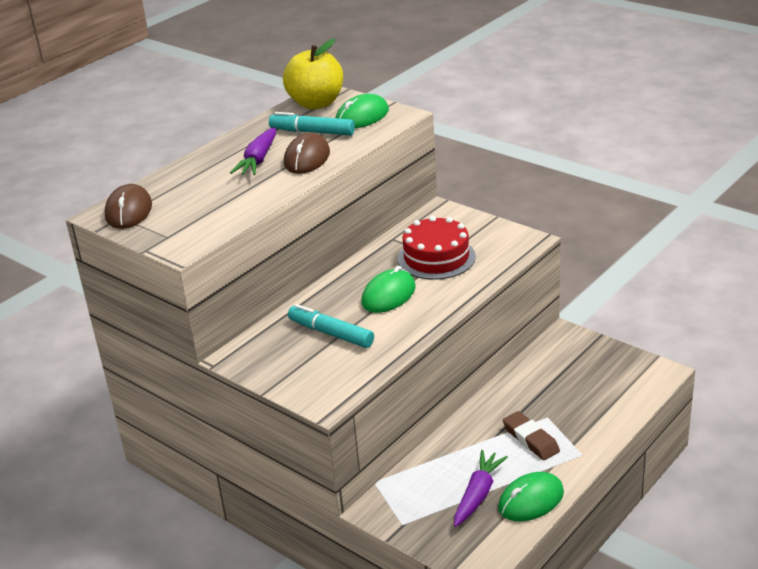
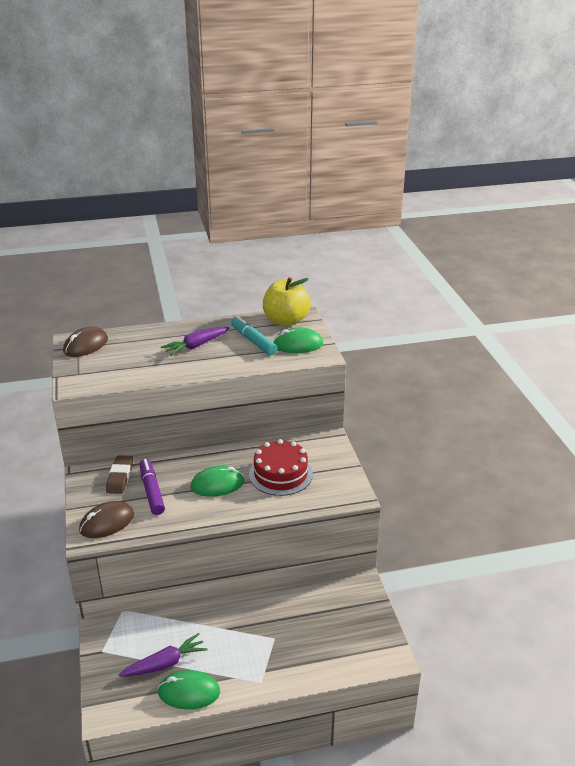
camera: 35 degrees right, 0 degrees up
(307, 158) = (223, 359): brown mouse -> brown mouse (107, 522)
(331, 333) = (152, 491): turquoise marker -> purple marker
(531, 439) = (244, 647): brown eraser -> brown eraser (120, 477)

